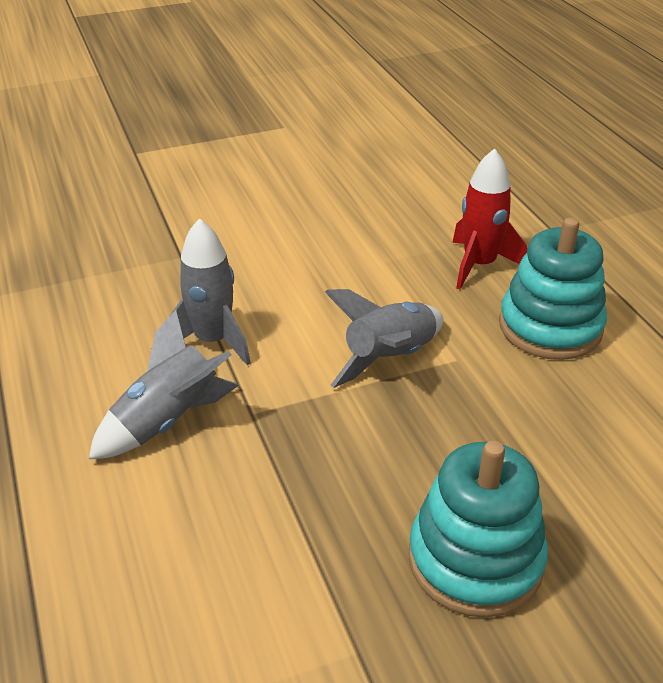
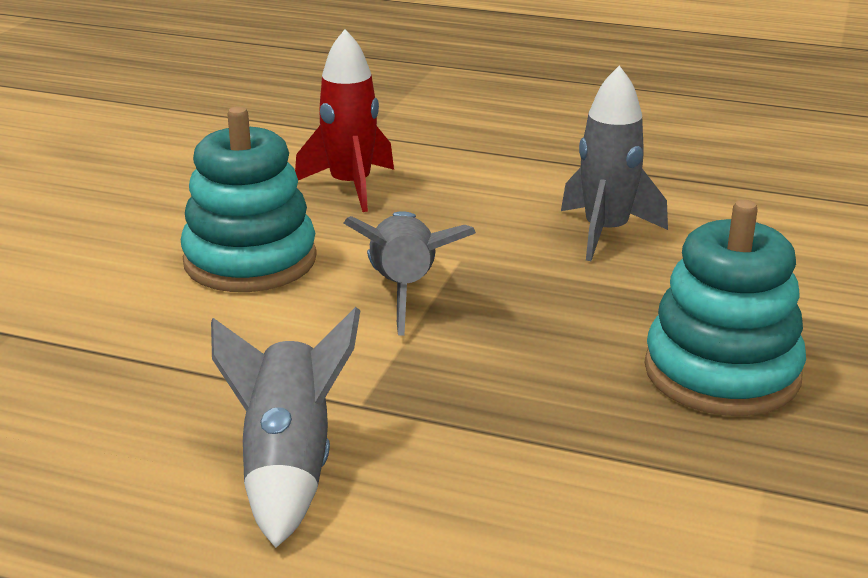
camera: 50 degrees left, 10 degrees down
(212, 341) = (203, 378): grey rocket -> grey rocket (605, 232)
(550, 327) = (488, 199): turquoise stacking toy -> turquoise stacking toy (250, 260)

